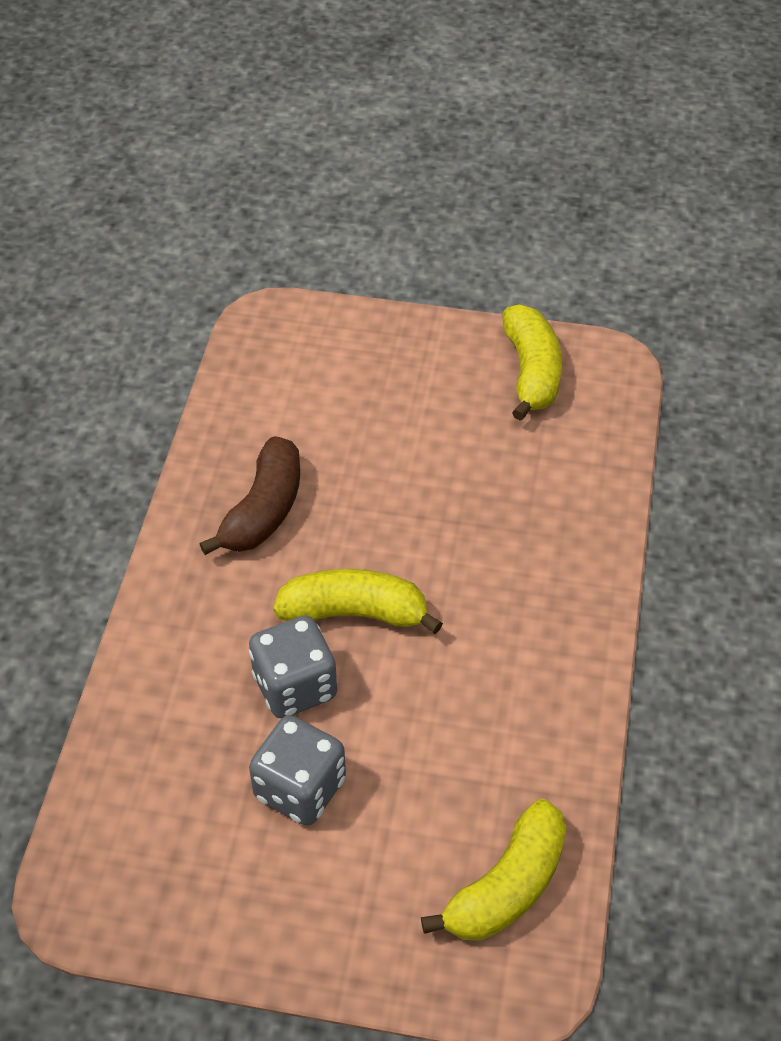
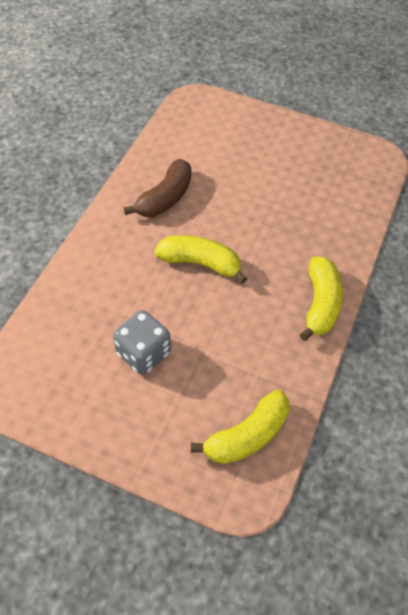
camera: 10 degrees right, 5 degrees up
(295, 686) = (156, 296): grey dice -> none
(531, 372) = (333, 153): yellow banana -> yellow banana (320, 304)

